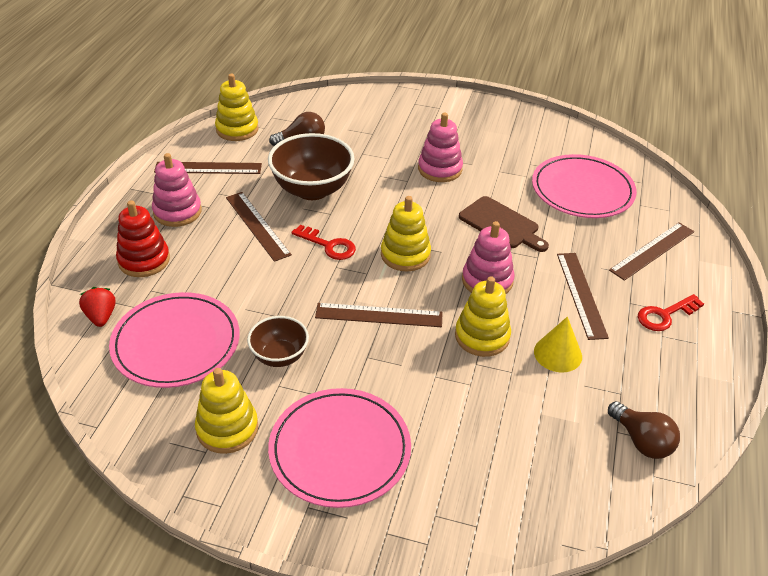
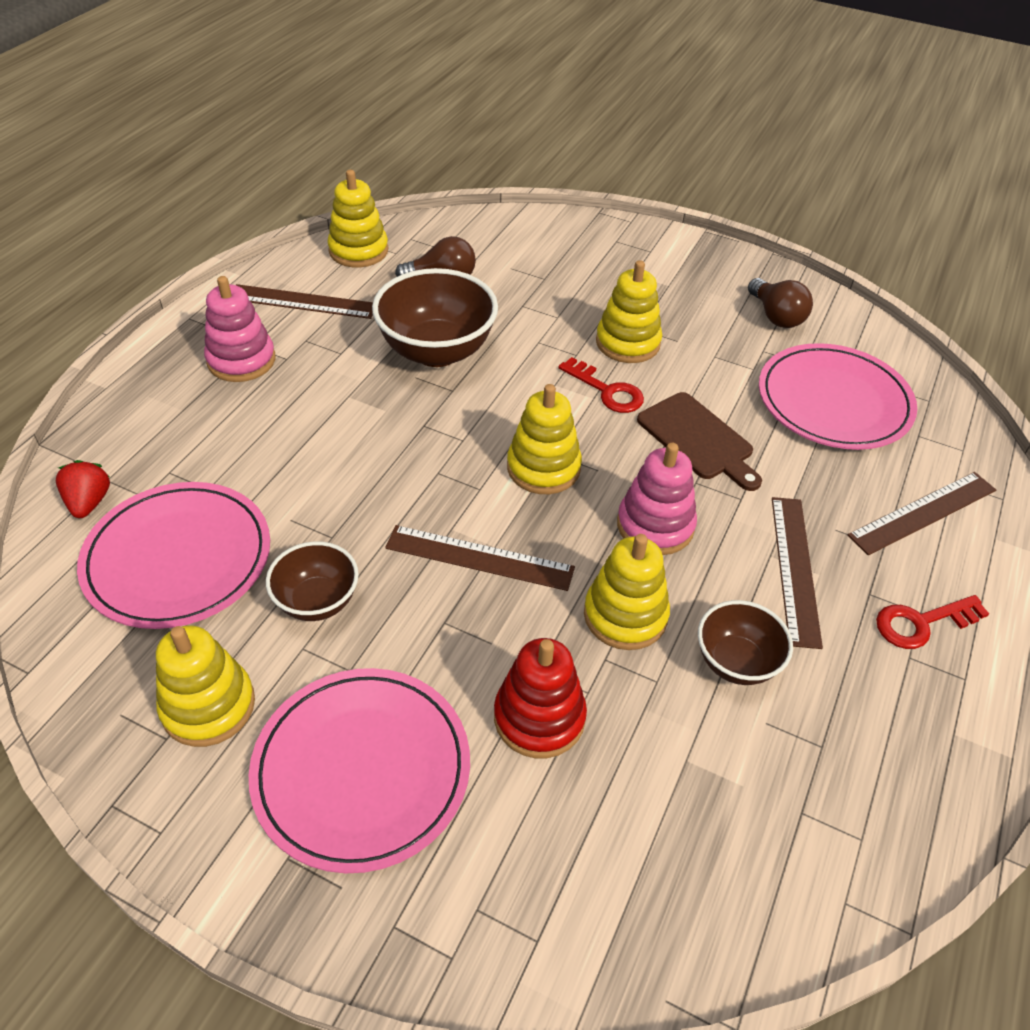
camera: 10 degrees right, 5 degrees up
(144, 260) = (174, 426): red stacking toy -> red stacking toy (539, 717)
(257, 225) = (345, 395): brown ruler -> none
(329, 245) = (436, 438): red key -> red key (607, 391)
(440, 169) = (628, 343): pink stacking toy -> yellow stacking toy
(558, 354) = (736, 662): yellow cone -> brown bowl
(641, 441) = (838, 836): brown light bulb -> brown light bulb (776, 316)

